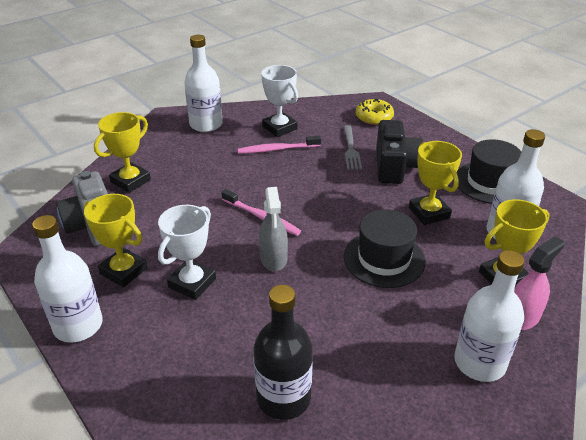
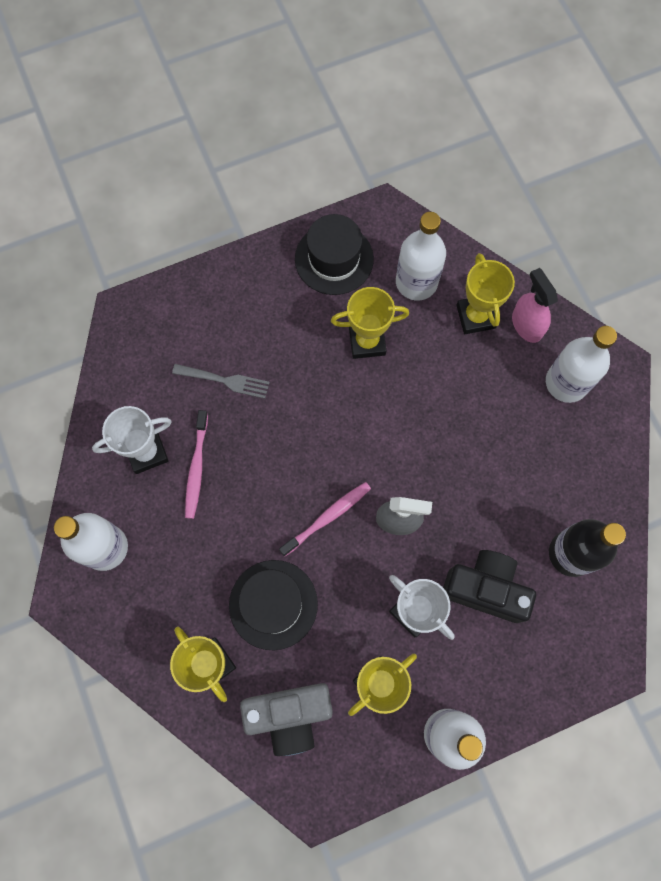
camera: 75 degrees left, 35 degrees up
(374, 117) = (160, 328): yellow donut -> none
(384, 259) = (425, 413): black hat -> black hat (273, 604)
(394, 166) = (275, 344): black camera -> black camera (485, 588)

